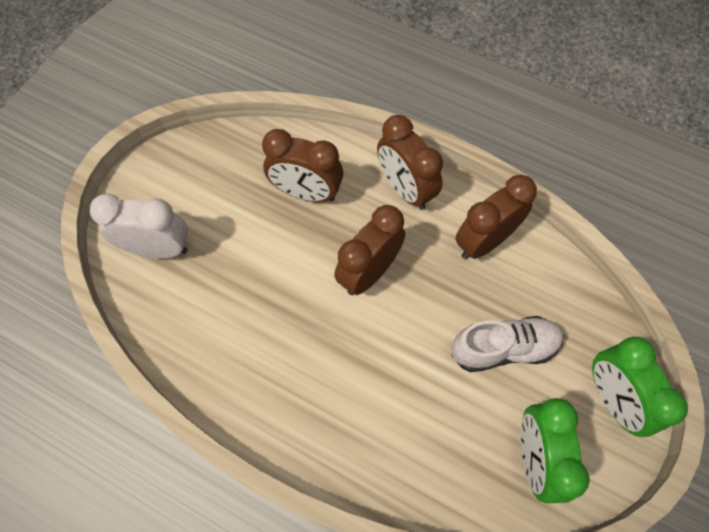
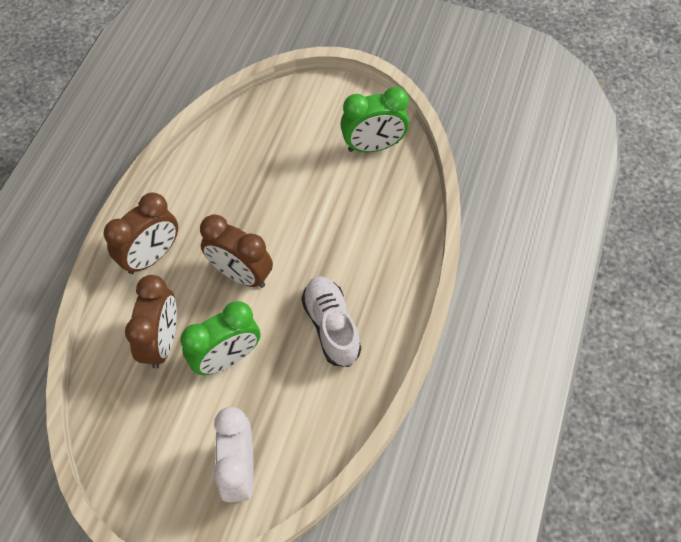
camera: 100 degrees left, 5 degrees down
(484, 241) = (199, 190): brown clock -> none
(503, 348) = (294, 170): white shoe -> white shoe (331, 326)
(612, 399) = (320, 102): green clock -> green clock (227, 358)

